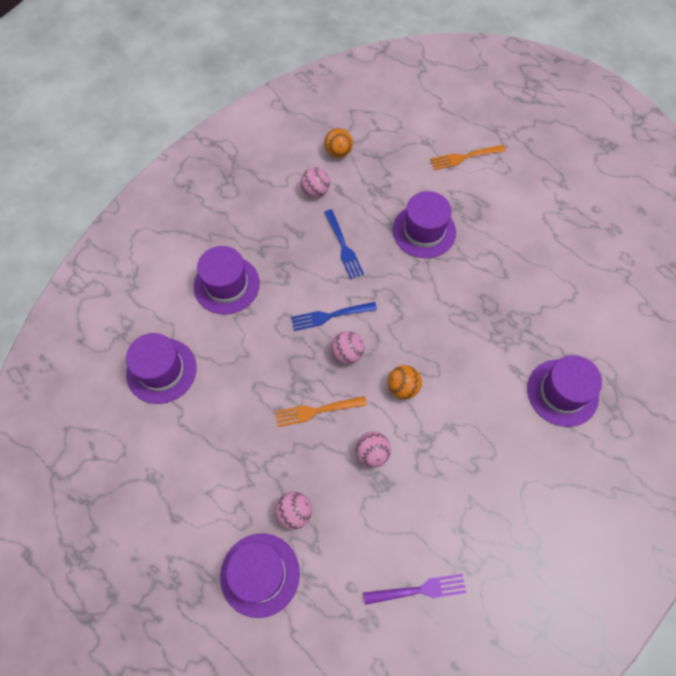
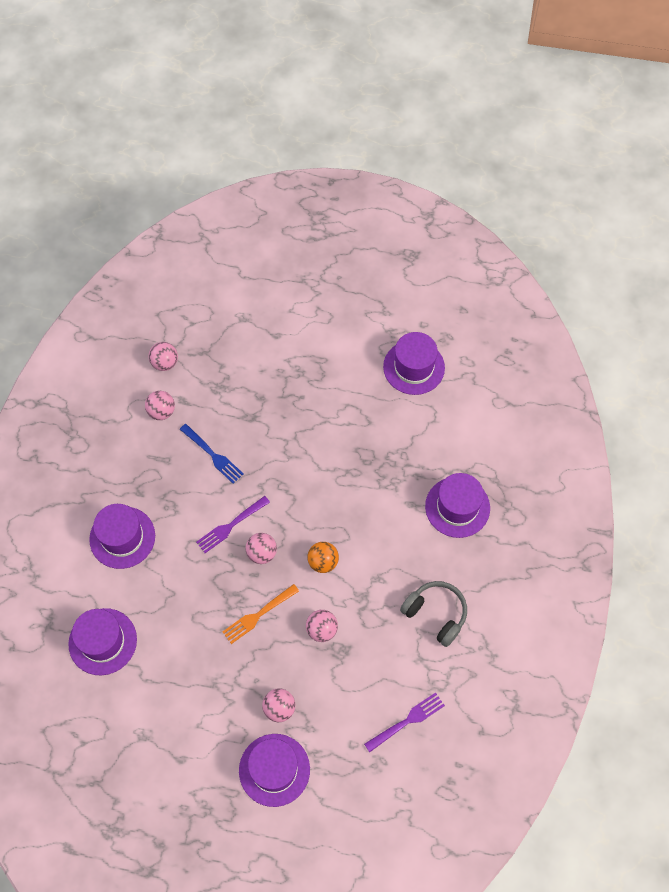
camera: 25 degrees left, 0 degrees up
(330, 316) = (231, 525): blue fork -> purple fork
(338, 152) = (165, 363): orange ball -> pink ball
(424, 231) = (279, 409): purple hat -> purple hat (414, 367)
(464, 157) = (285, 320): orange fork -> none
(496, 491) = (436, 614): none -> grey headphones

